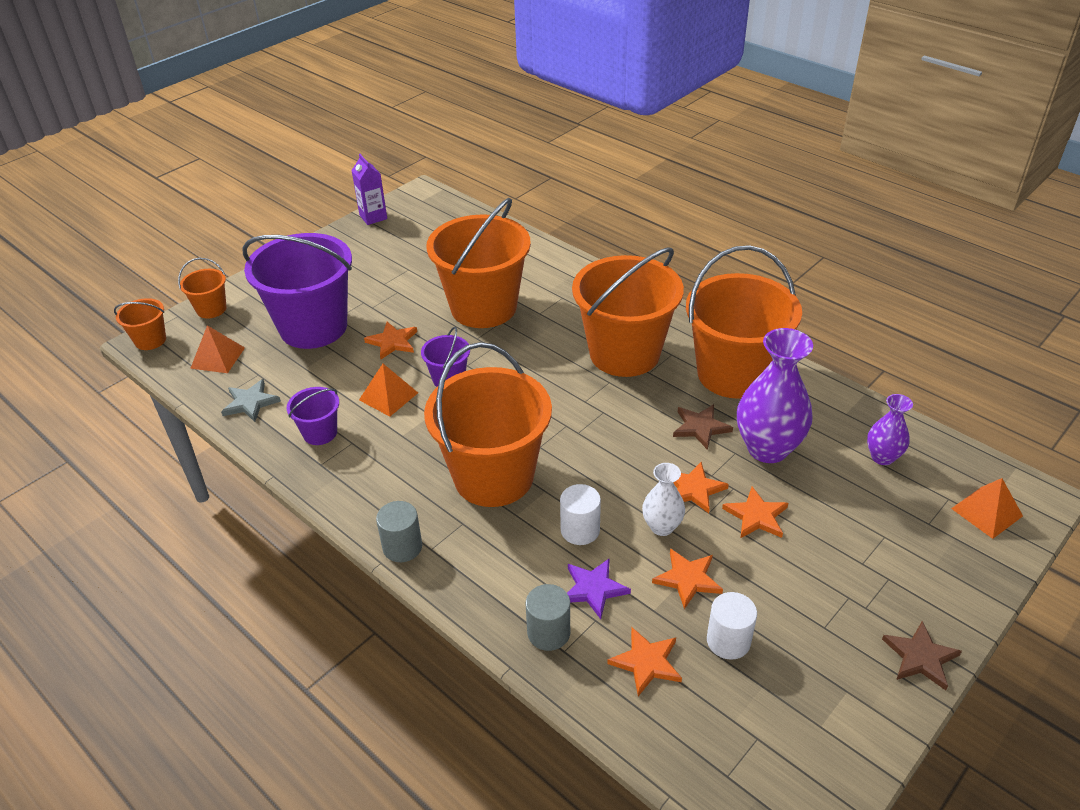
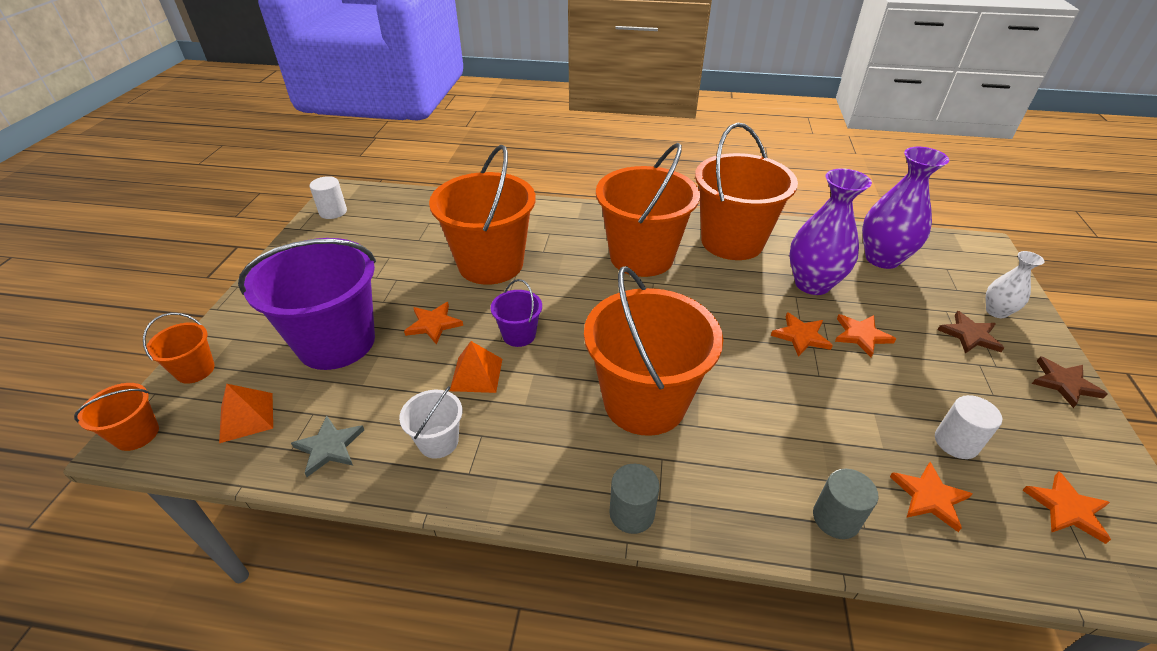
camera: 35 degrees left, 0 degrees up
(320, 433) = (438, 442): purple bucket -> white bucket
(373, 217) = (311, 225): purple carton -> none
(580, 530) = (760, 412): white cylinder -> white cylinder (333, 212)
(593, 589) = (824, 456): purple star -> none
(662, 527) = (813, 376): white vase -> white vase (996, 311)
(688, 579) = (876, 408): orange star -> orange star (1067, 508)
(700, 427) = (753, 288): brown star -> brown star (970, 335)
(882, 457) = (882, 258): purple vase -> purple vase, size x1.85
(986, 512) = (974, 267): orange pyramid -> none

